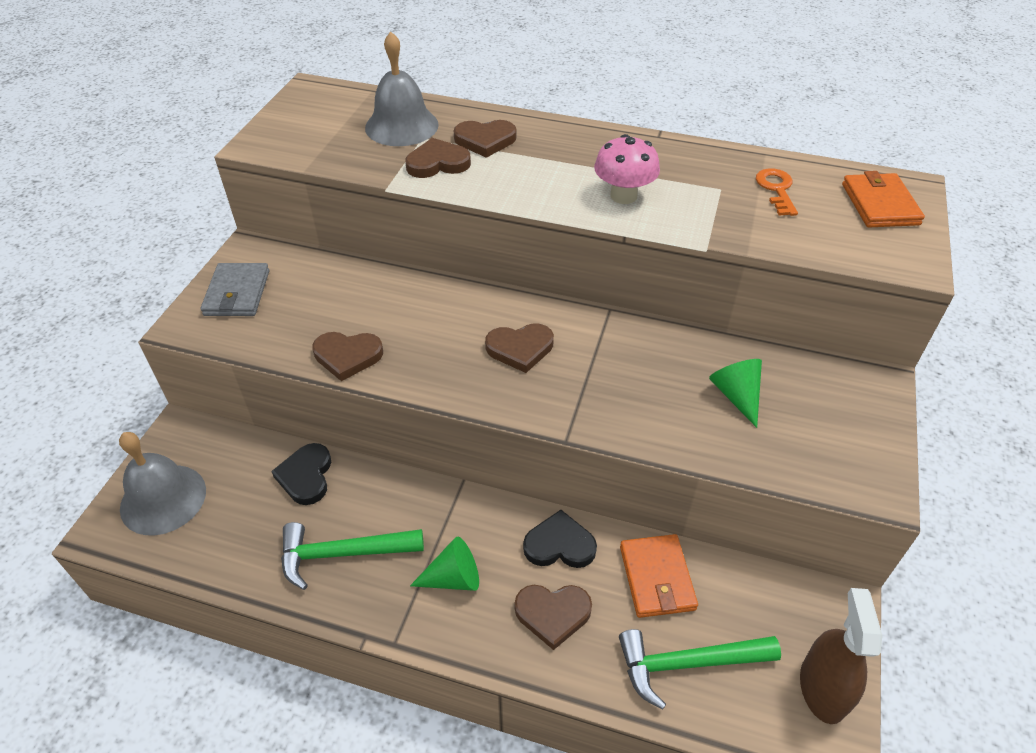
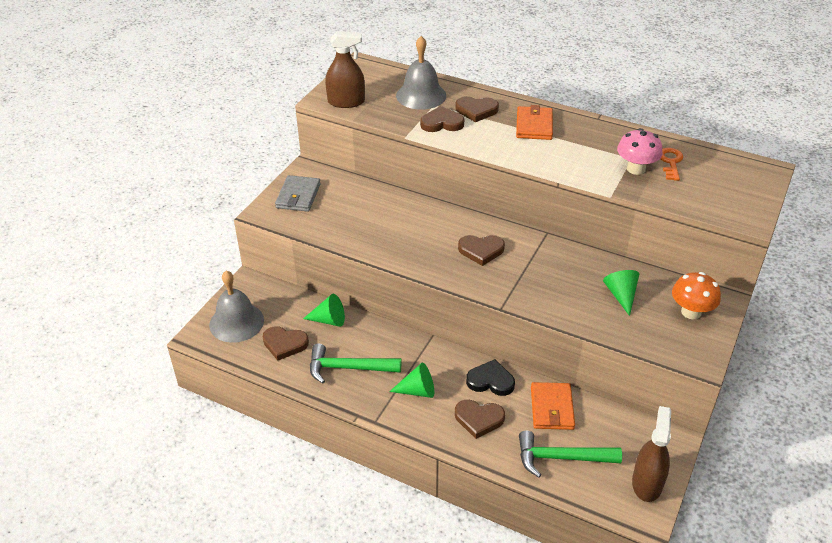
camera: 10 degrees right, 5 degrees down
(291, 145) = (346, 102): none -> brown spray bottle
(306, 476) = (329, 320): black heart -> green cone
(347, 356) = (367, 243): brown heart -> brown heart (284, 344)
(623, 196) = (563, 156): pink mushroom -> pink mushroom (636, 169)
(841, 410) = (691, 312): none -> orange mushroom
(880, 204) = (740, 179): orange wallet -> orange wallet (534, 125)

